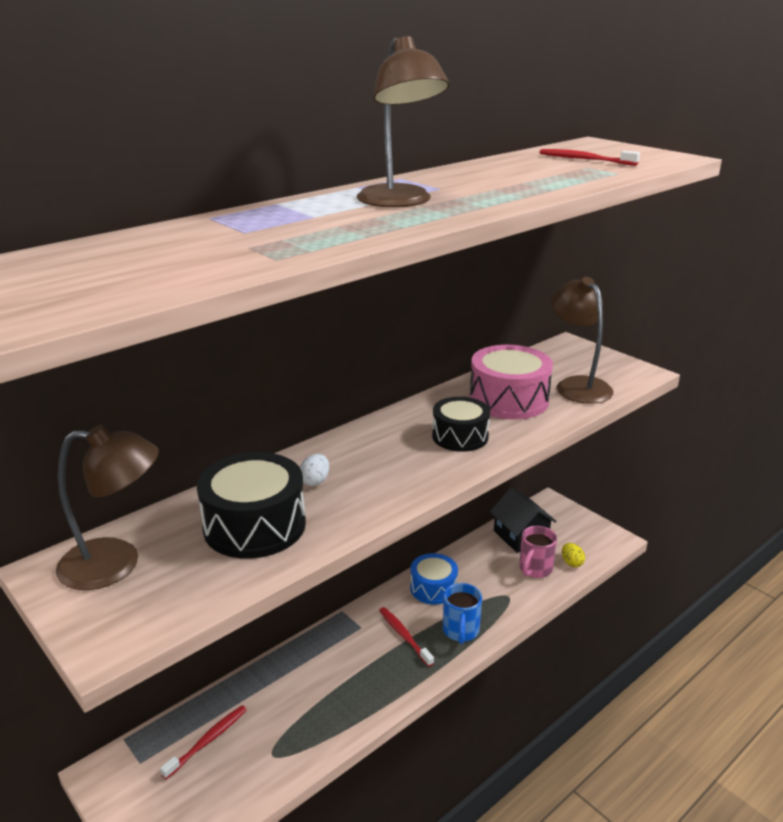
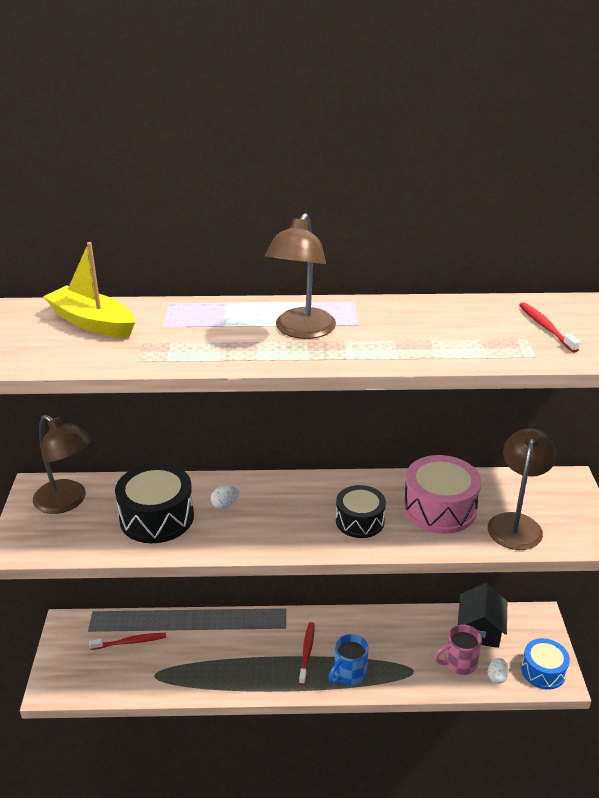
camera: 40 degrees right, 5 degrees up
(146, 249) = (92, 323): none -> yellow boat
(433, 588) = (365, 630): blue drum -> blue drum (543, 671)
(571, 563) = (496, 677): yellow egg -> white egg

